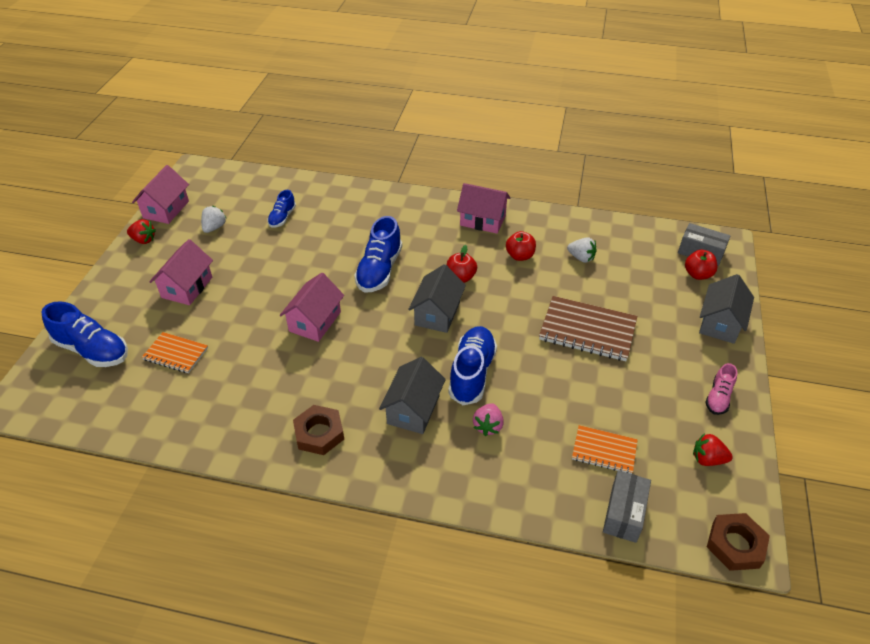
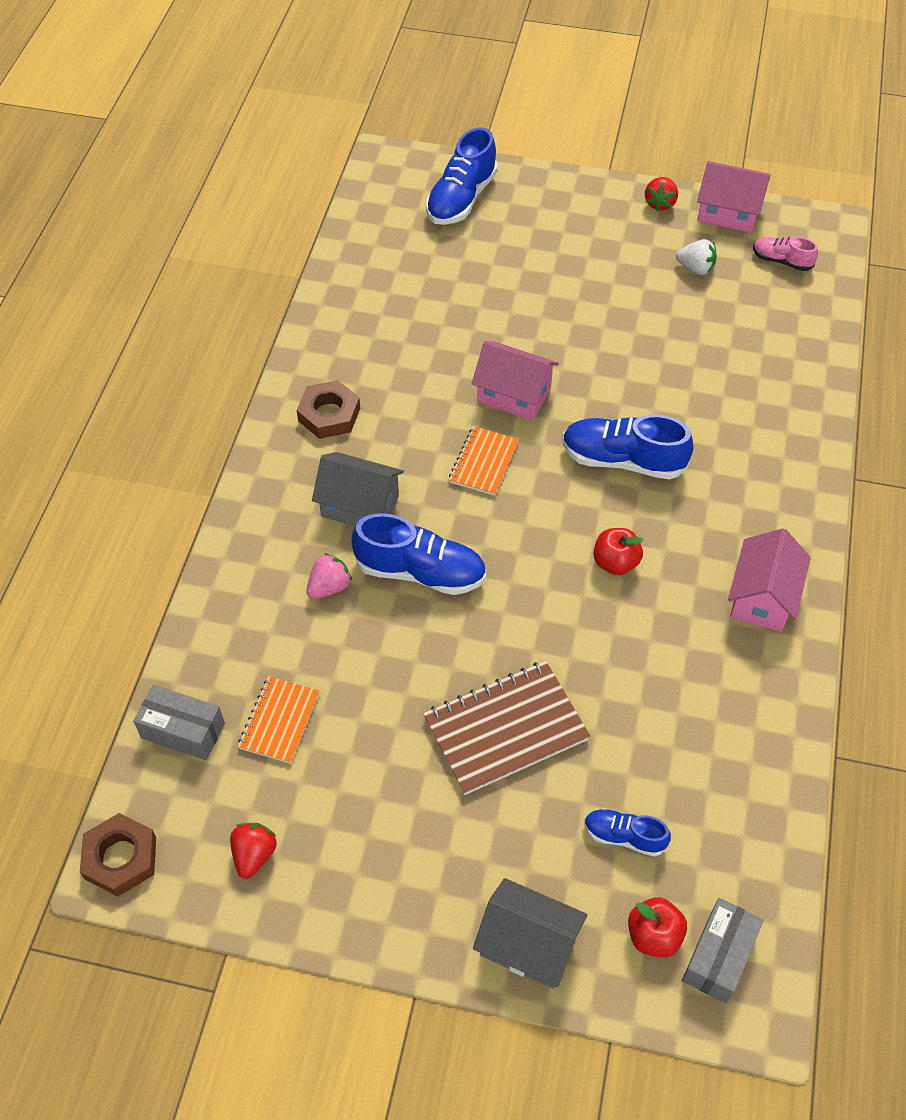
camera: 90 degrees right, 10 degrees up
(175, 354) = (455, 269): orange notebook -> orange notebook (483, 462)
(187, 287) = (571, 260): pink house -> none
(282, 217) = (729, 338): blue shoe -> blue shoe (624, 836)
(437, 314) = (534, 532): grey house -> none
(488, 426) = (329, 587): pink strawberry -> pink strawberry turned 120 degrees clockwise
(520, 256) = (675, 647): red apple -> none
(581, 258) = (680, 741): white strawberry -> none
(587, 330) = (505, 729): brown notebook -> brown notebook turned 45 degrees clockwise
(718, 397) = (365, 899): pink shoe -> pink shoe (781, 261)

